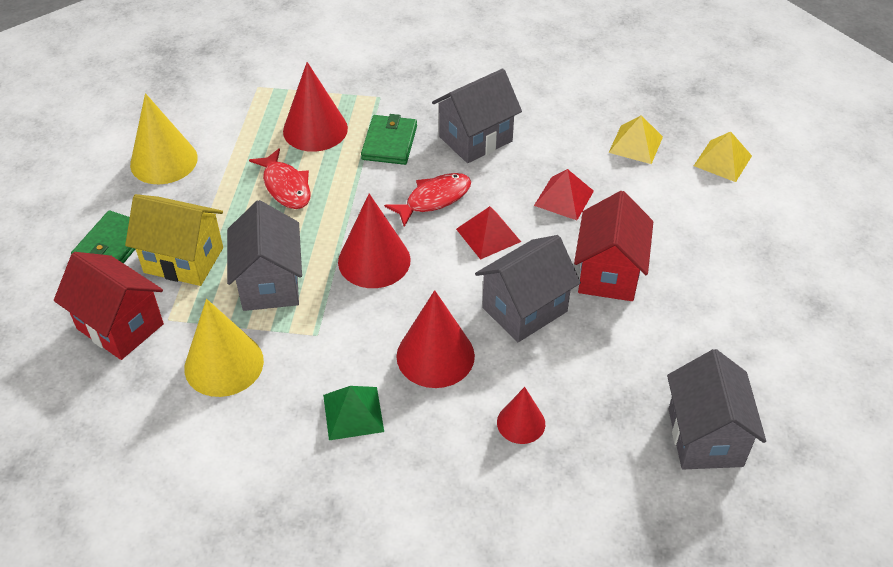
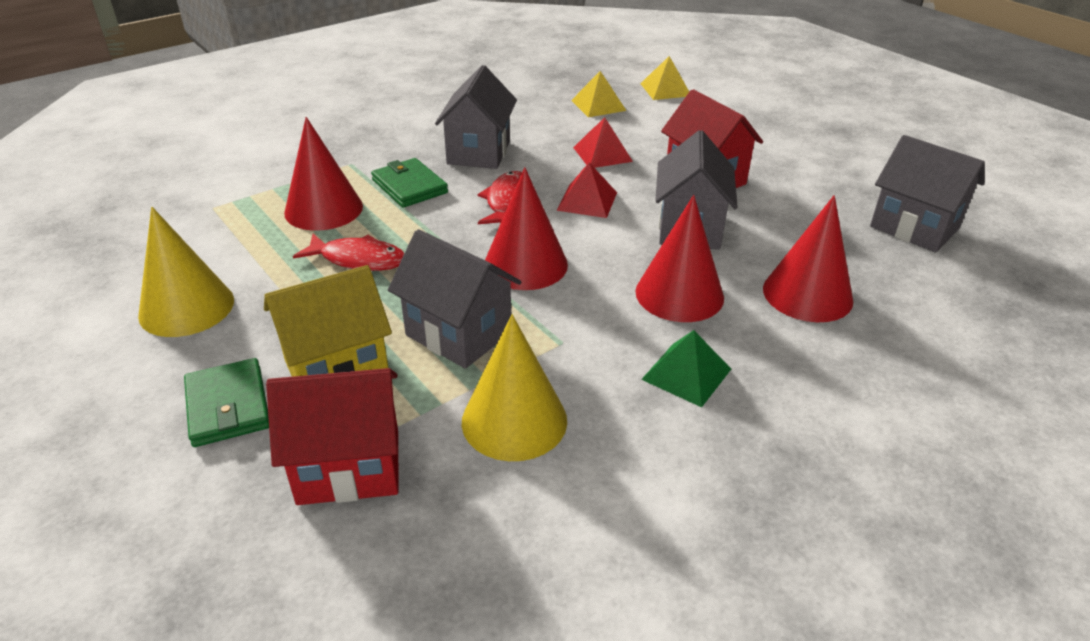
camera: 45 degrees left, 10 degrees down
(521, 423) = (807, 294): red cone -> red cone, size x1.69

